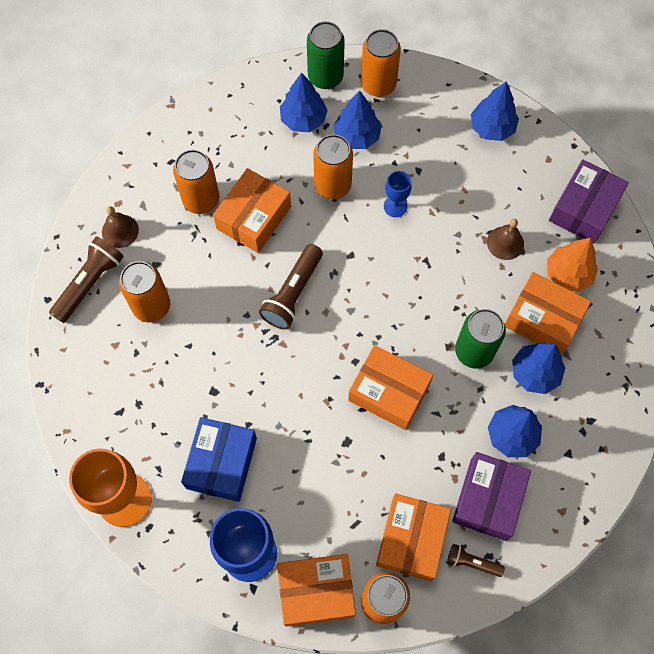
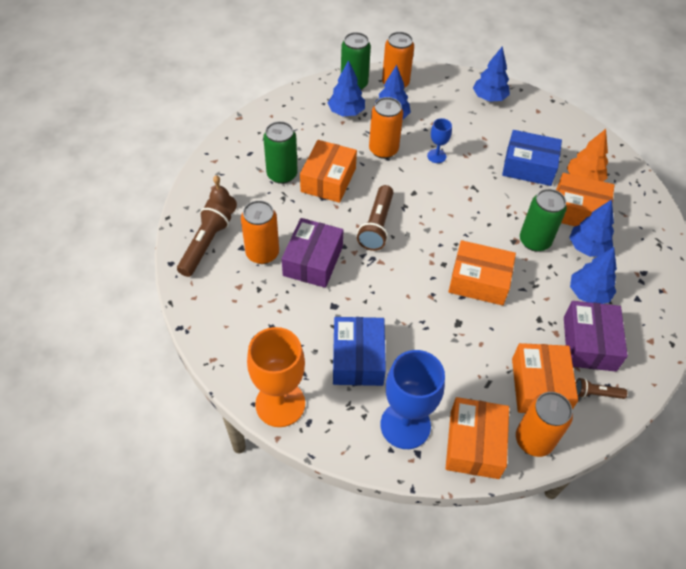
camera: 15 degrees left, 15 degrees down
(201, 200) = (282, 174): orange can -> green can
(316, 592) = (474, 444): orange box -> orange box turned 60 degrees counterclockwise
(505, 243) = (528, 166): brown bell -> blue box
(584, 209) = (577, 137): purple box -> purple box (313, 261)

